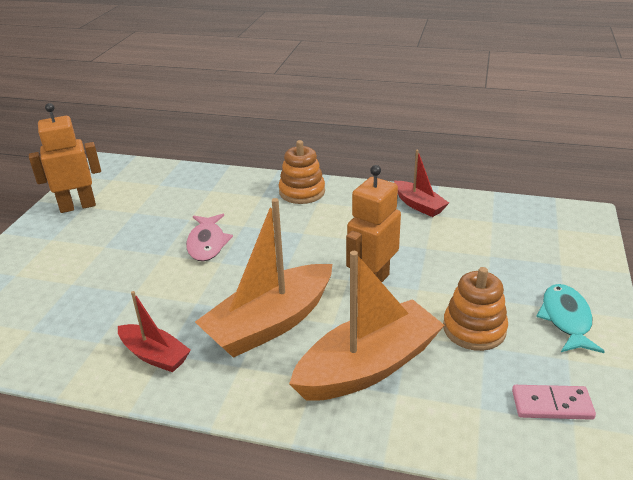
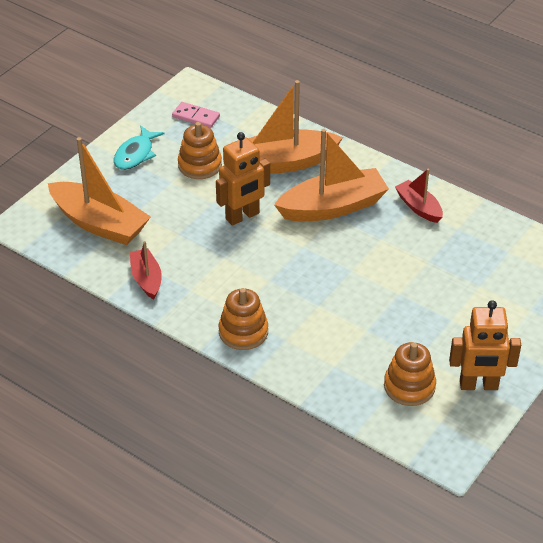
camera: 160 degrees left, 10 degrees up
(141, 192) = (409, 386): none -> orange stacking toy
(207, 243) = (357, 293): pink fish -> none
(513, 235) = (99, 223): none -> orange boat

